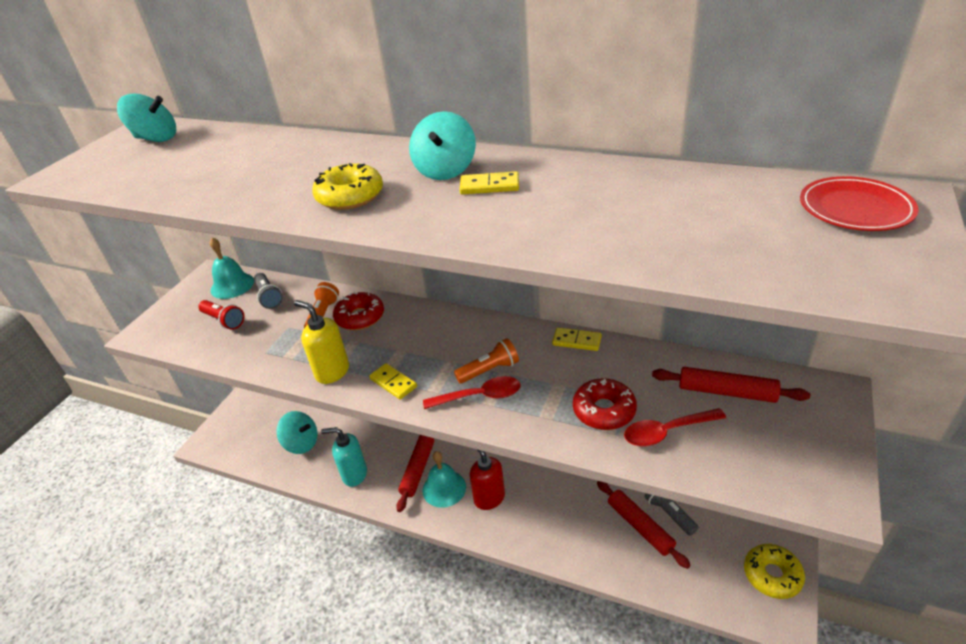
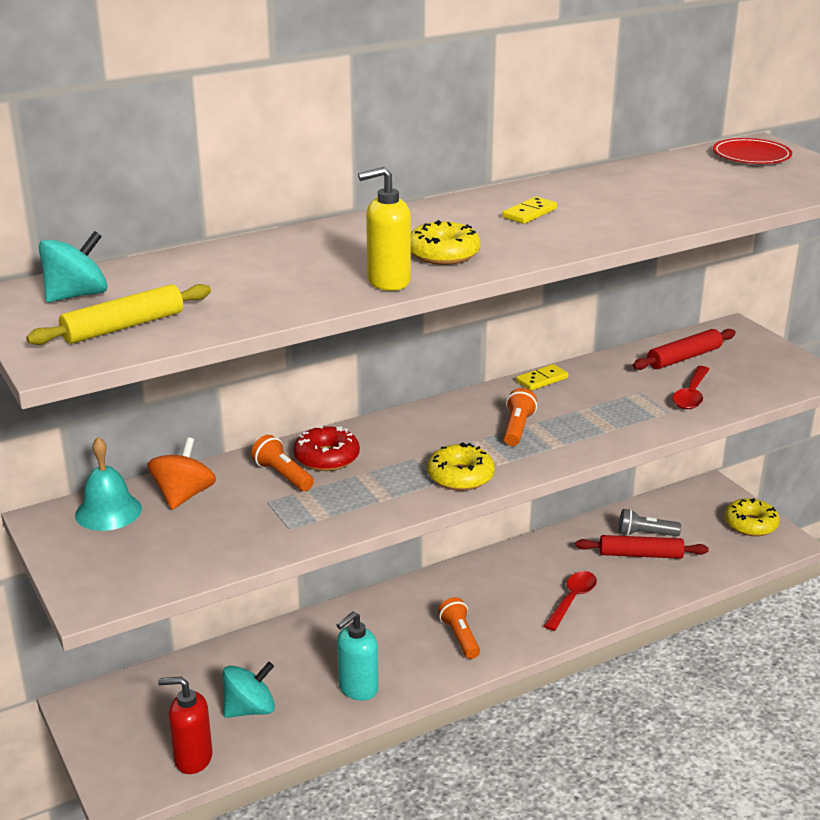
camera: 55 degrees left, 10 degrees down
(116, 169) = (124, 327): none -> yellow rolling pin
(224, 320) = (176, 537): red flashlight -> none
(269, 297) = (183, 495): grey flashlight -> orange spinning top
(332, 372) = (391, 501): yellow soap dispenser -> yellow soap dispenser (388, 282)
(393, 383) = (460, 476): yellow domino -> yellow donut
(418, 469) = (412, 642): red rolling pin -> none
(444, 488) = (460, 637): turquoise bell -> orange flashlight
(445, 170) = (470, 216): turquoise spinning top -> none
(480, 396) = (543, 445): red spoon -> red spoon (572, 599)
(489, 498) = (508, 616): red soap dispenser -> red soap dispenser (193, 758)
(604, 410) = (637, 406): red donut -> none

